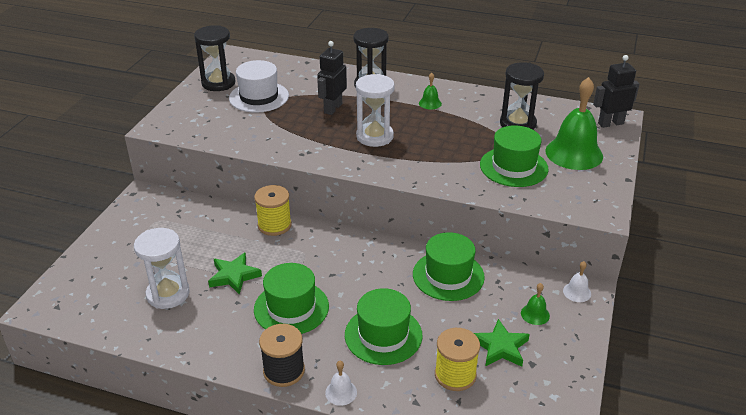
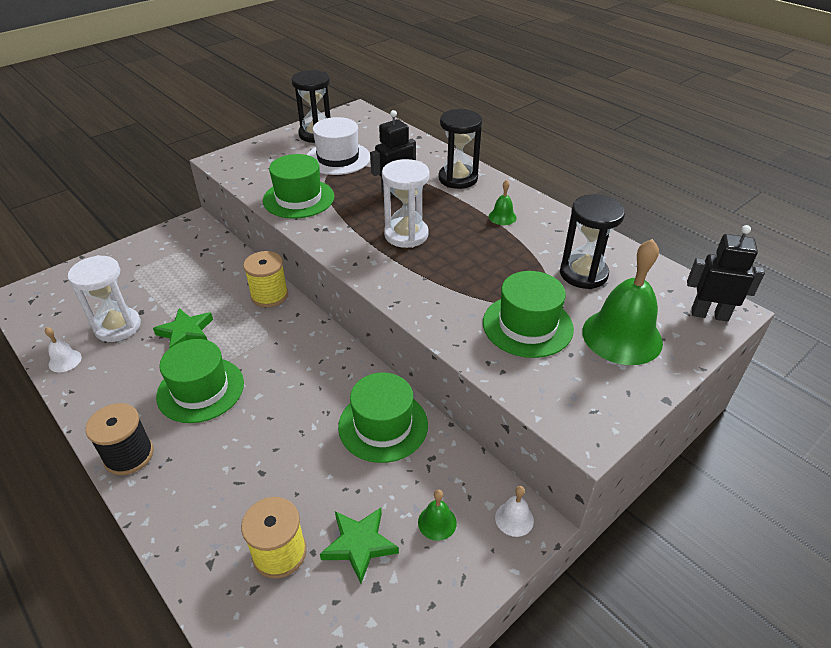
camera: 30 degrees right, 5 degrees up
(341, 392) = (153, 509): white bell -> white bell (65, 361)
(383, 335) = (253, 463): green hat -> green hat (298, 198)

